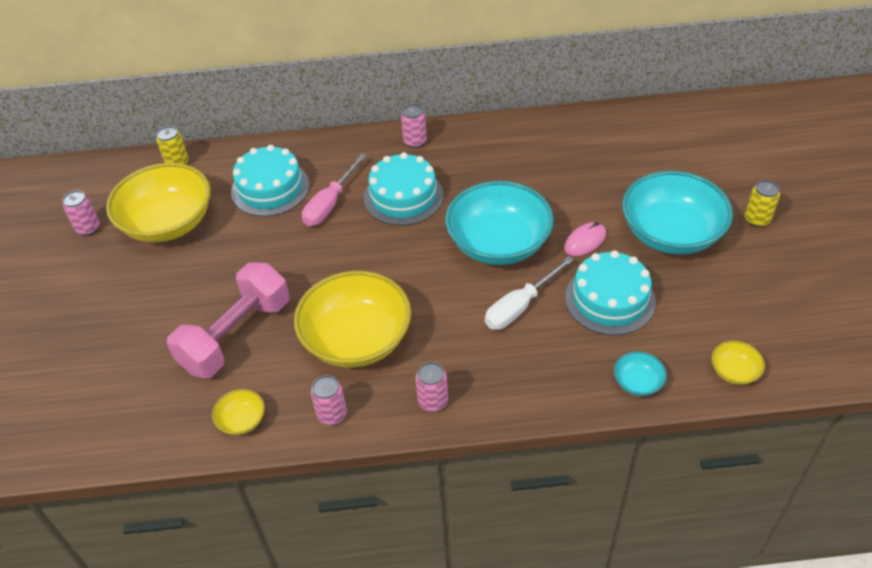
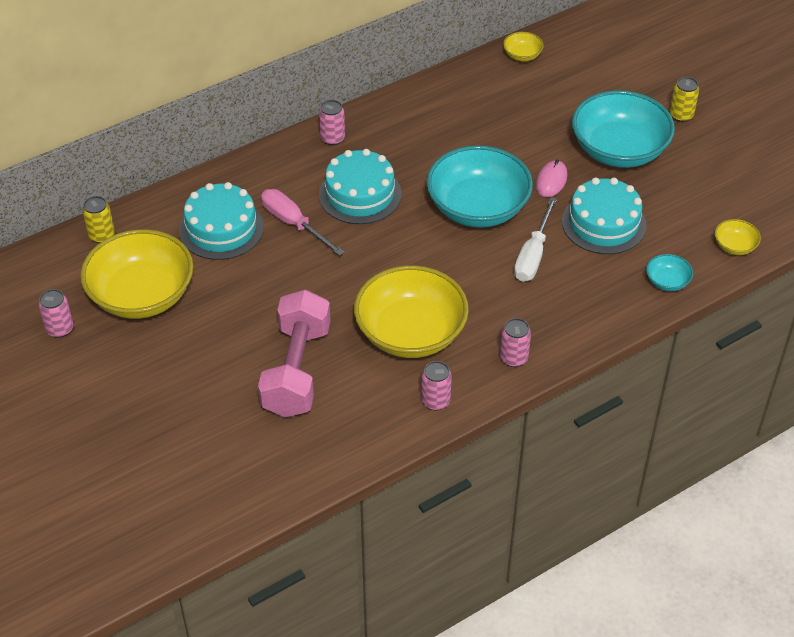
camera: 30 degrees left, 0 degrees up
(242, 420) = (359, 436): yellow bowl -> yellow bowl (522, 55)
(330, 203) = (293, 223): pink screwdriver -> pink screwdriver turned 135 degrees clockwise

